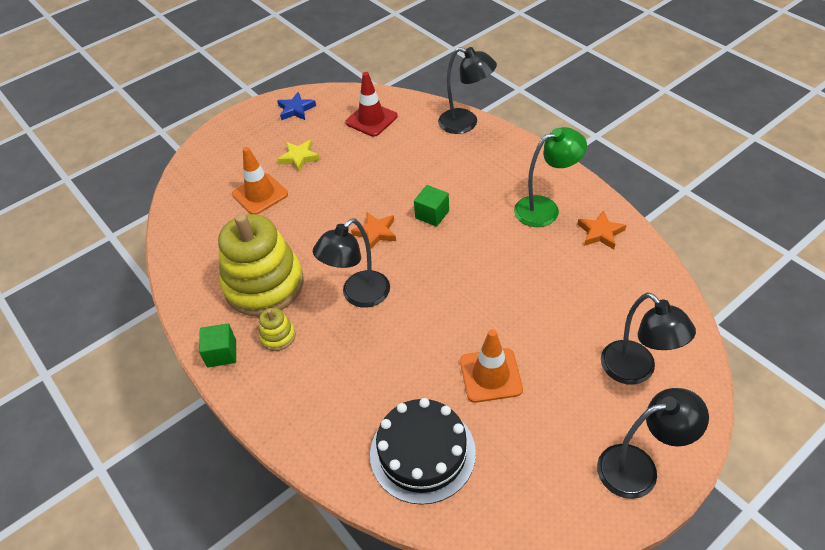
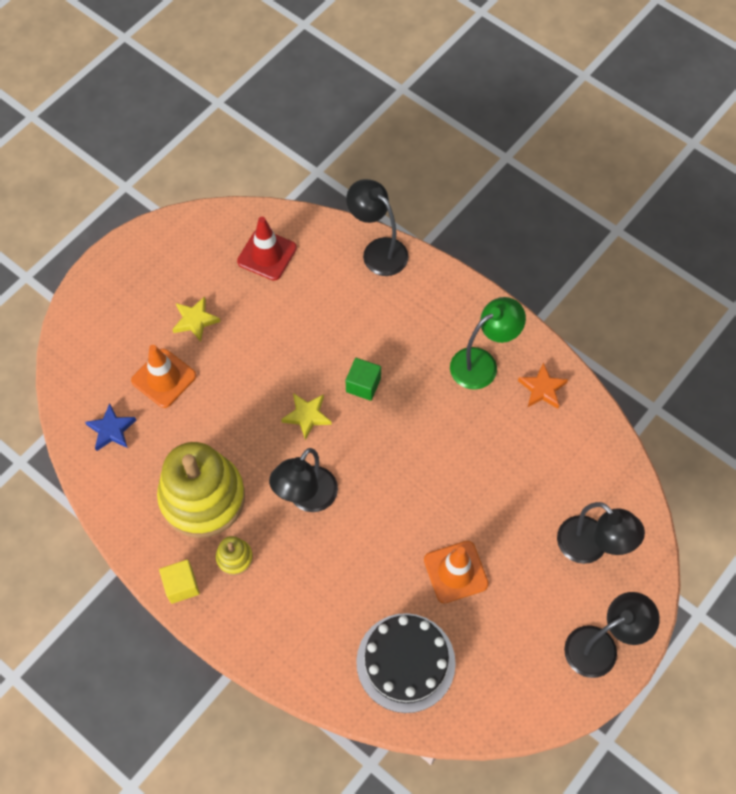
camera: 15 degrees left, 15 degrees up
(221, 353) = (181, 585): green cube -> yellow cube
(296, 109) = (172, 247): blue star -> blue star (111, 430)
(375, 232) = (307, 416): orange star -> yellow star
(466, 123) = (378, 251): black lamp -> black lamp turned 150 degrees counterclockwise

